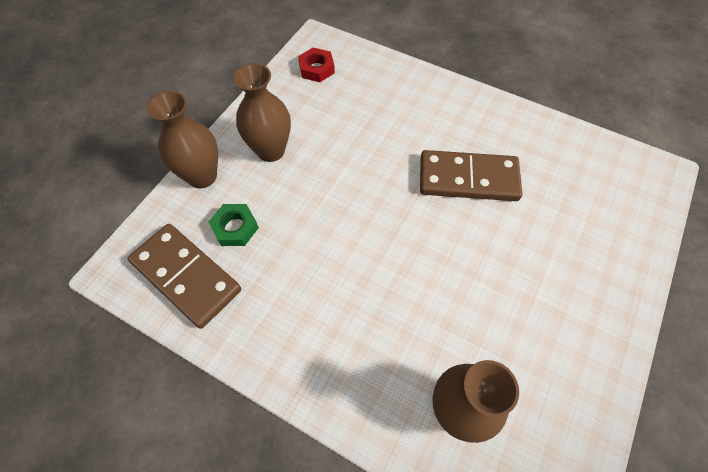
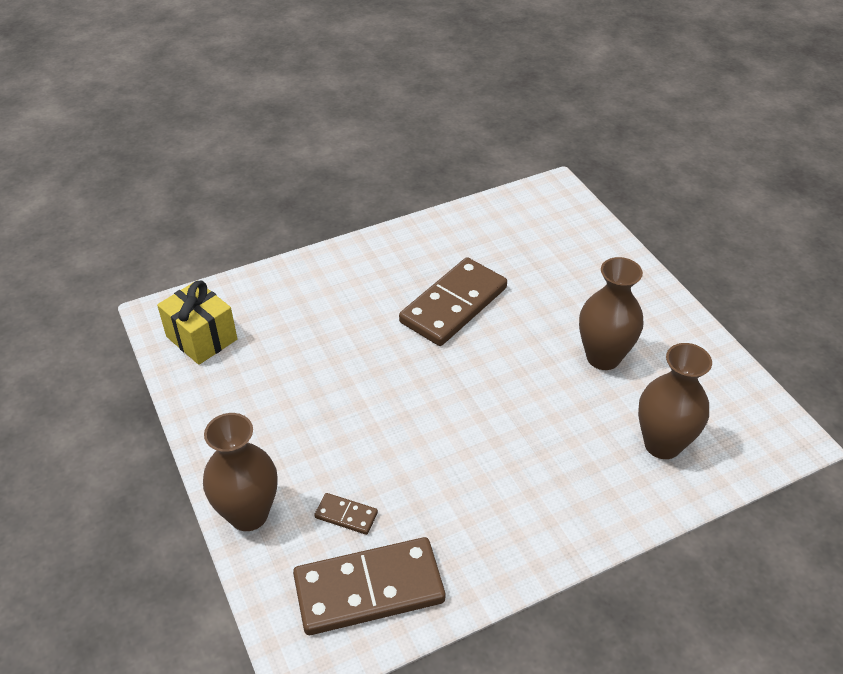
camera: 55 degrees left, 15 degrees down
(235, 228) = (346, 515): green nut -> brown domino
(271, 150) = (274, 435): brown vase -> brown vase (603, 357)
(316, 69) = (201, 338): red nut -> yellow gift

